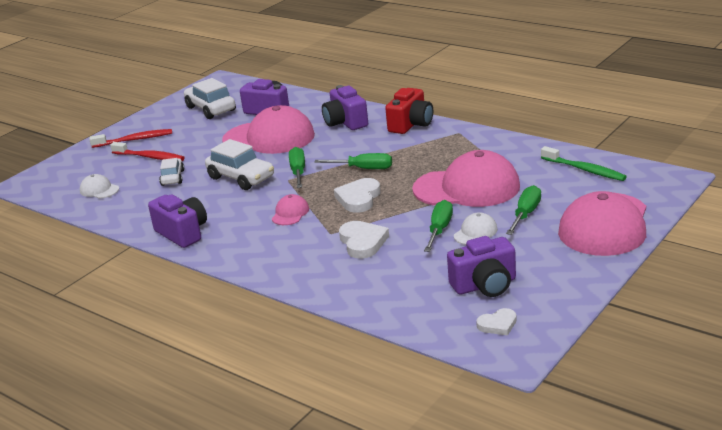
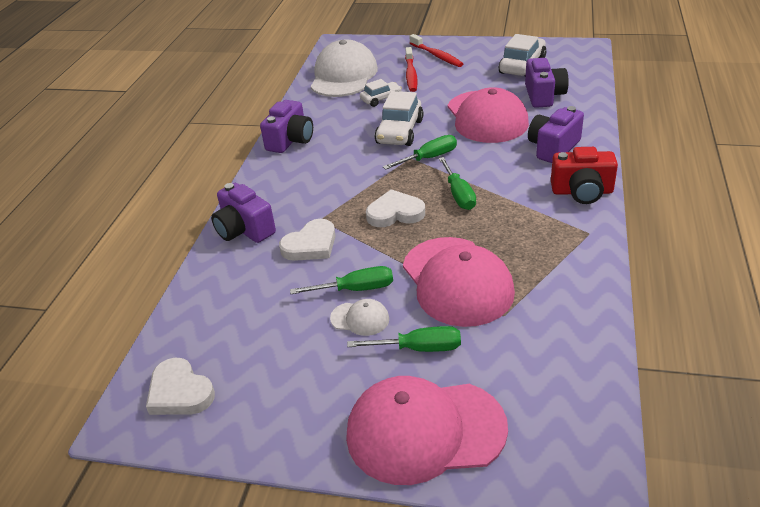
camera: 65 degrees right, 10 degrees up
(99, 190) = (343, 76): white cap -> white cap, size x2.30
(290, 213) = (347, 182): pink cap -> none
(485, 285) = (253, 359): purple camera -> purple camera (244, 230)
(498, 324) = (180, 392): white heart -> white heart, size x1.61
(584, 170) = (563, 373): green toothbrush -> none

